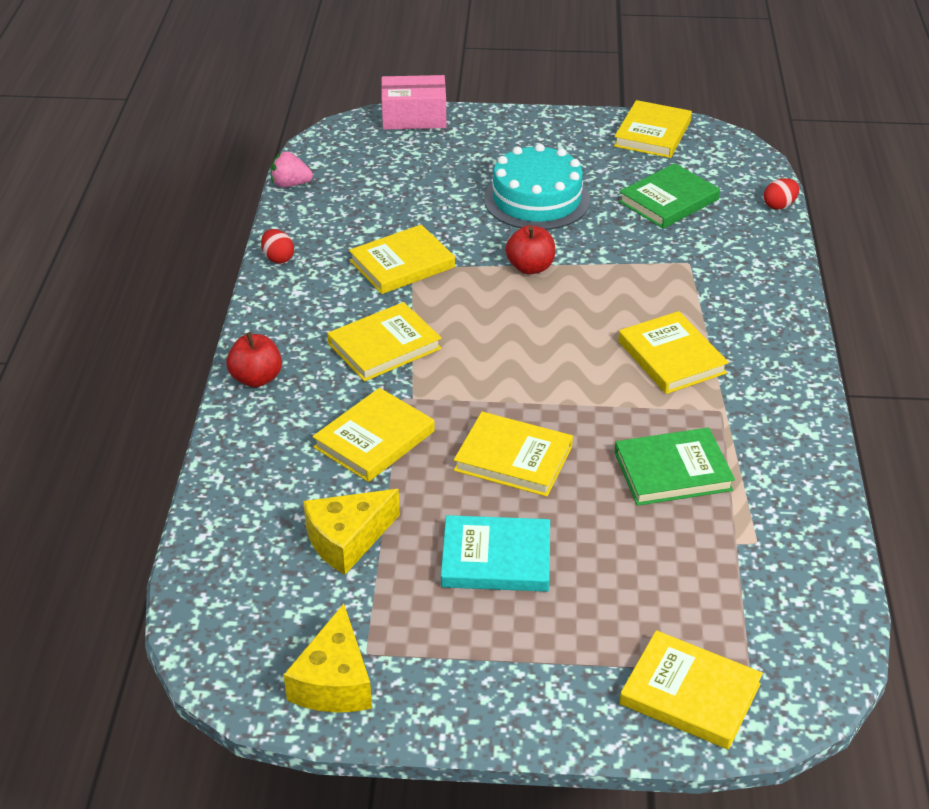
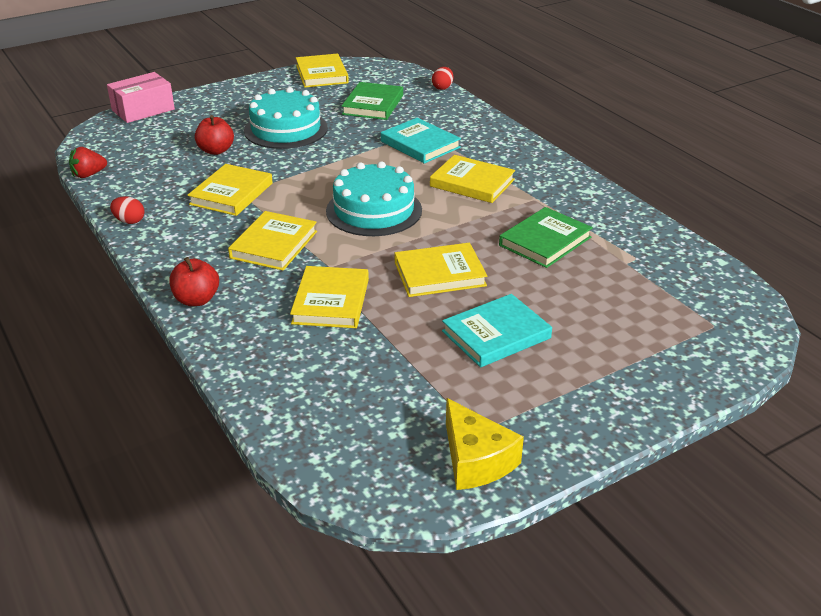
camera: 35 degrees left, 5 degrees down
(290, 184) = (88, 175): pink strawberry -> red strawberry
(347, 539) = (382, 369): yellow cheese -> none
(525, 347) = (374, 210): none -> turquoise cake
(530, 267) = (325, 166): red apple -> red apple (216, 150)
(666, 279) = (420, 144): none -> turquoise book
(690, 694) = (699, 353): yellow book -> none

